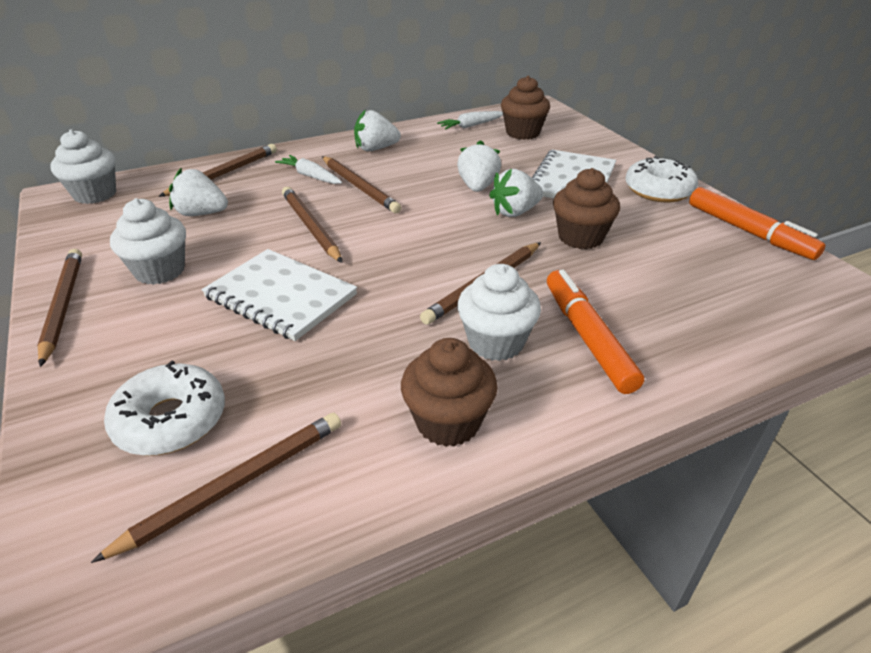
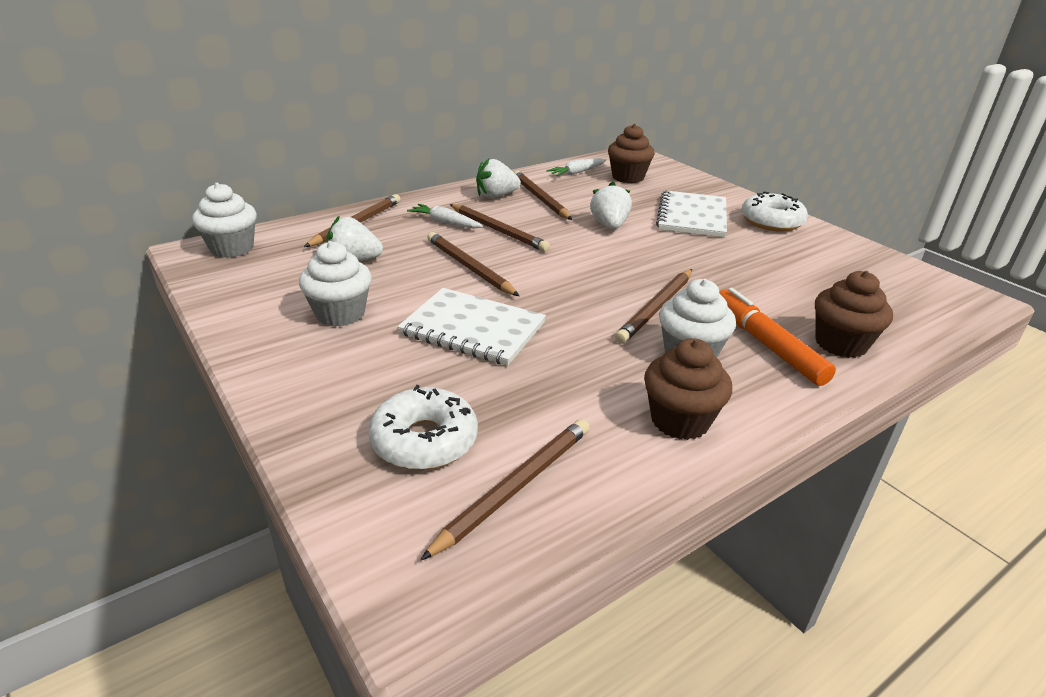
camera: 10 degrees left, 5 degrees down
(63, 306) = (258, 351): brown pencil -> brown pencil (540, 198)
(515, 212) = (654, 245): white strawberry -> none
(580, 237) = (722, 264): brown cupcake -> brown cupcake (840, 344)
(749, 232) = (862, 252): orange marker -> none

